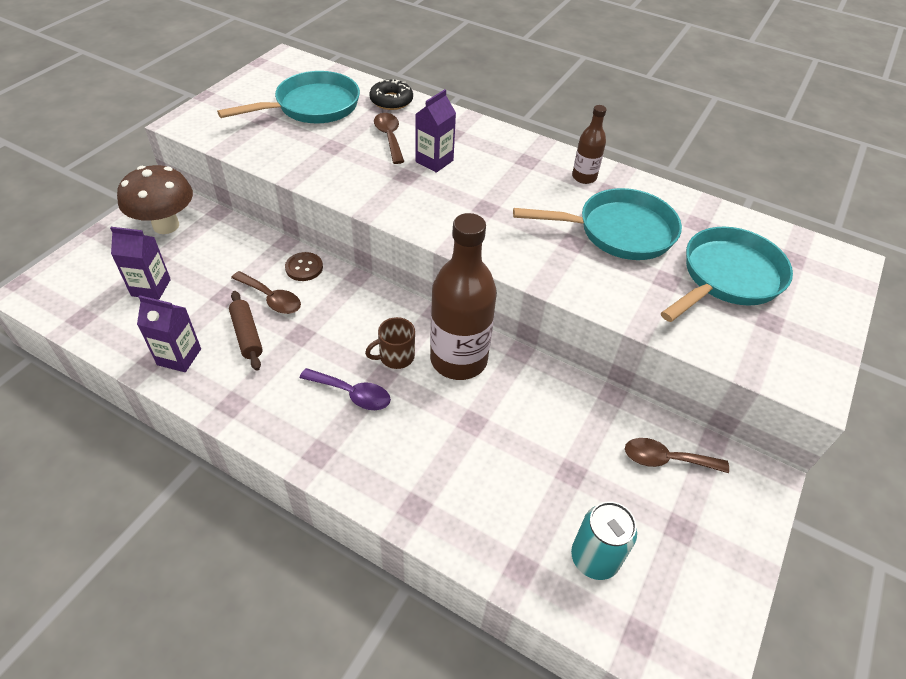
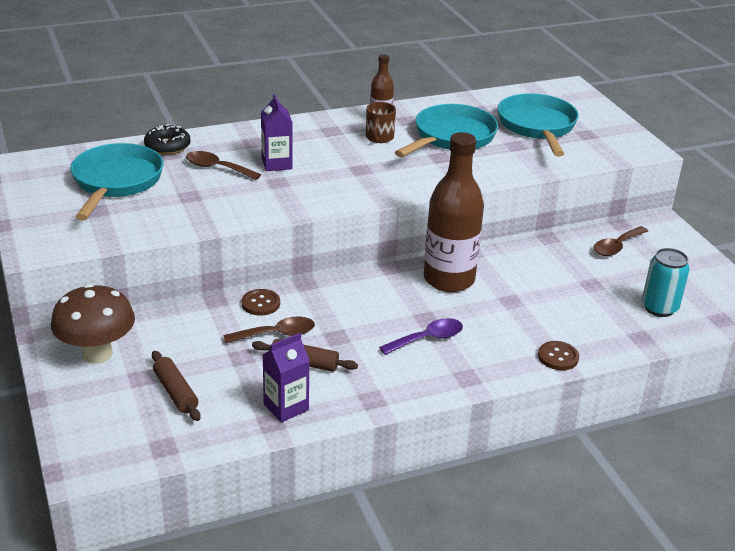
camera: 50 degrees left, 15 degrees down
(151, 287) = (175, 392): purple carton -> brown rolling pin
(395, 356) = (413, 304): brown mug -> brown mug (379, 137)
(415, 509) = (558, 357): none -> brown button

